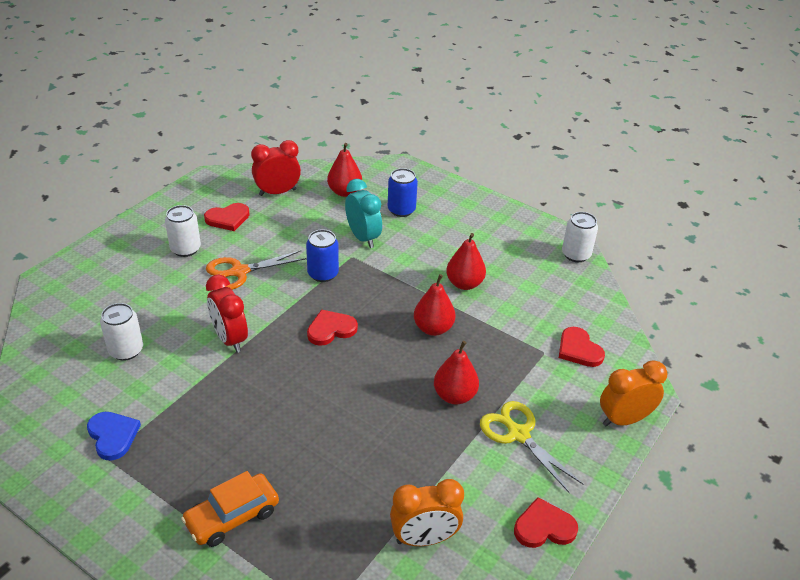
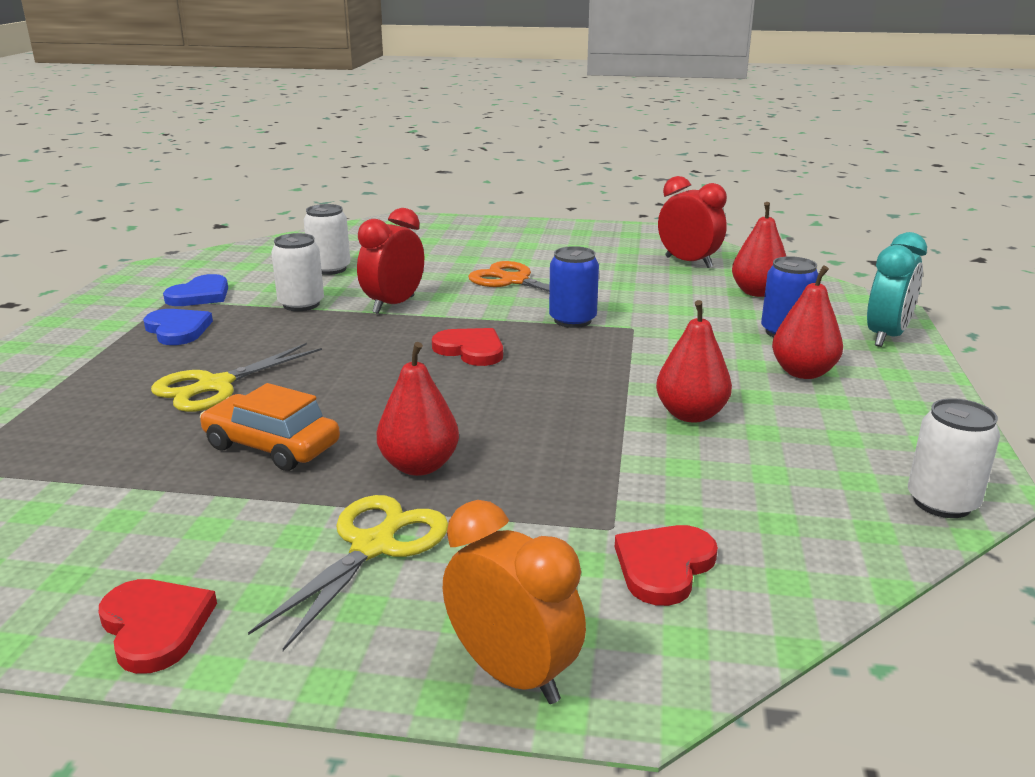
camera: 65 degrees right, 15 degrees down
(177, 461) = (177, 330): none -> blue heart
(185, 249) = (518, 251): white can -> white can (301, 304)
(228, 218) = (599, 254): red heart -> none
(232, 516) = (102, 376): orange car -> orange car (271, 446)
(294, 458) = (215, 386): none -> yellow scissors
(363, 238) = (682, 324): turquoise clock -> turquoise clock (886, 336)
(424, 539) = (97, 511): orange clock -> none
(433, 328) = (553, 414): red pear -> red pear (803, 372)

